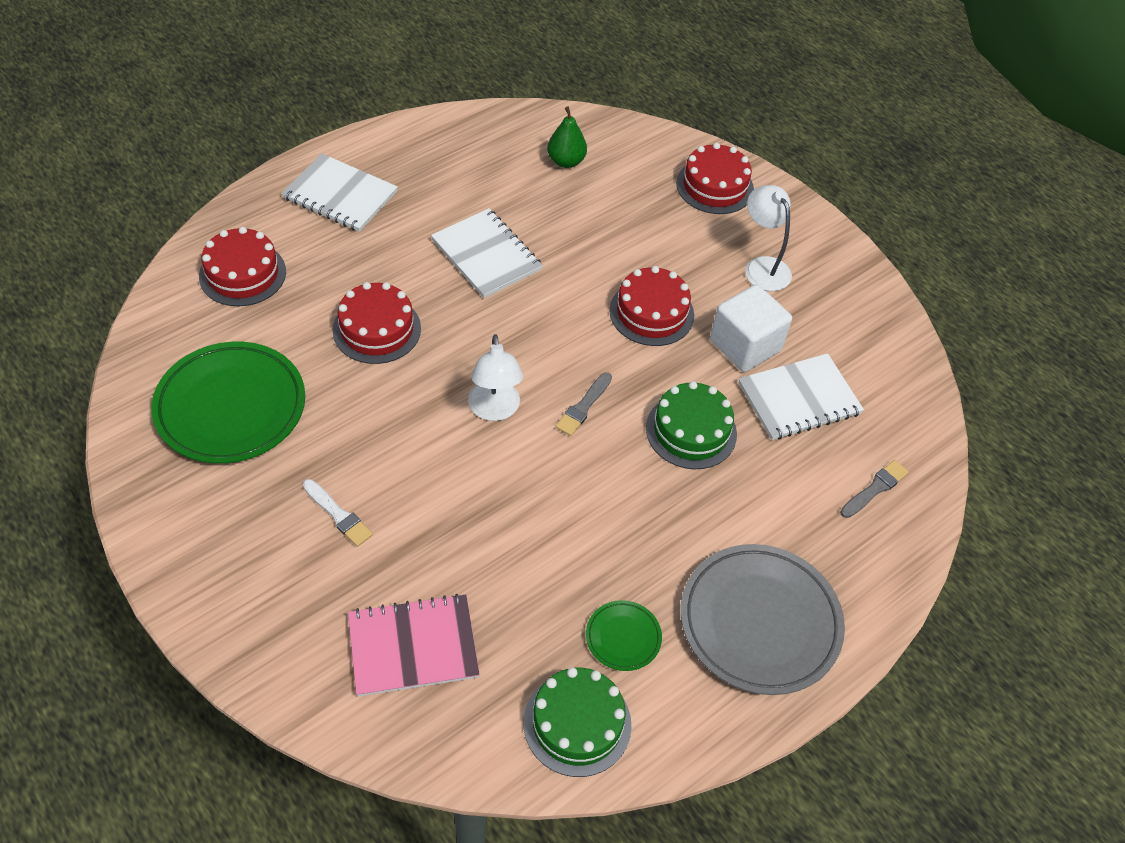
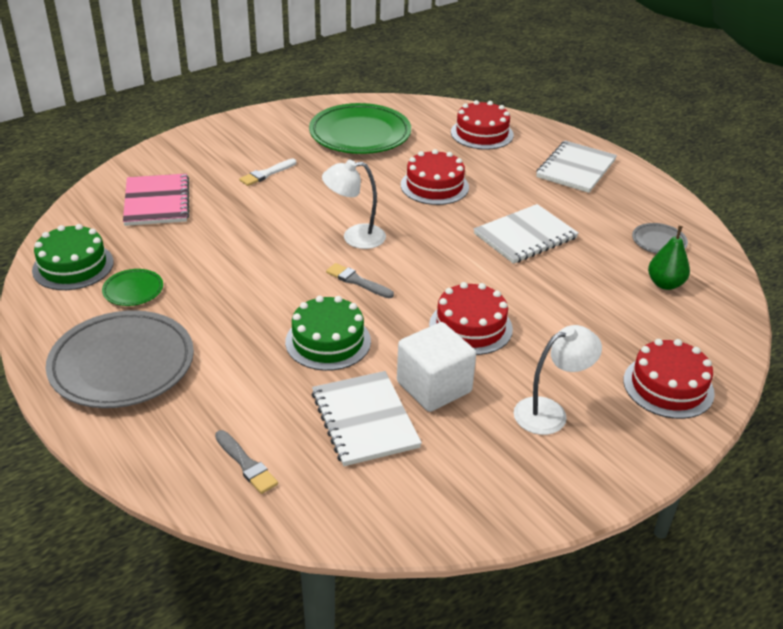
camera: 95 degrees right, 15 degrees down
(493, 153) = (659, 242): none -> grey plate

